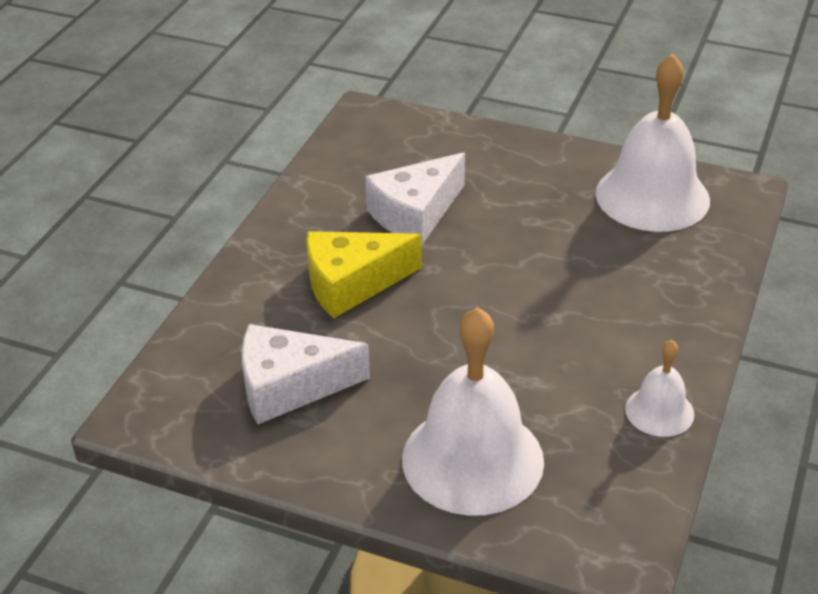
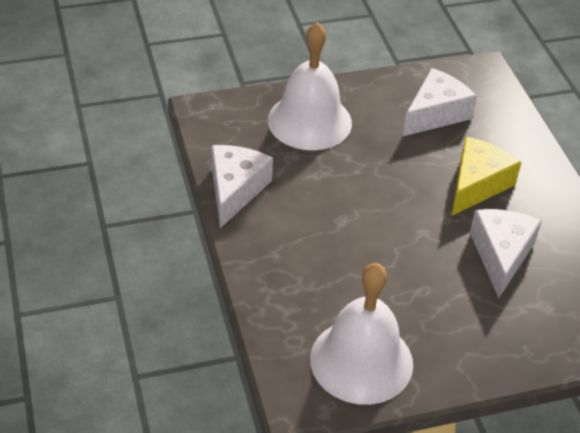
camera: 140 degrees right, 5 degrees up
(659, 411) = (235, 190): white bell -> white cheese

